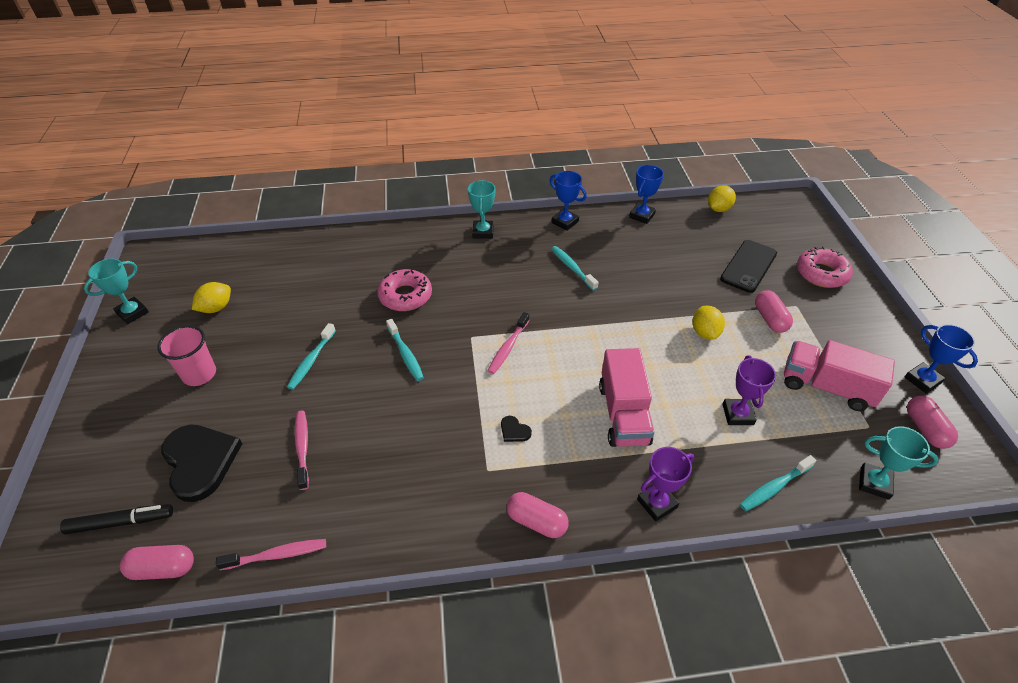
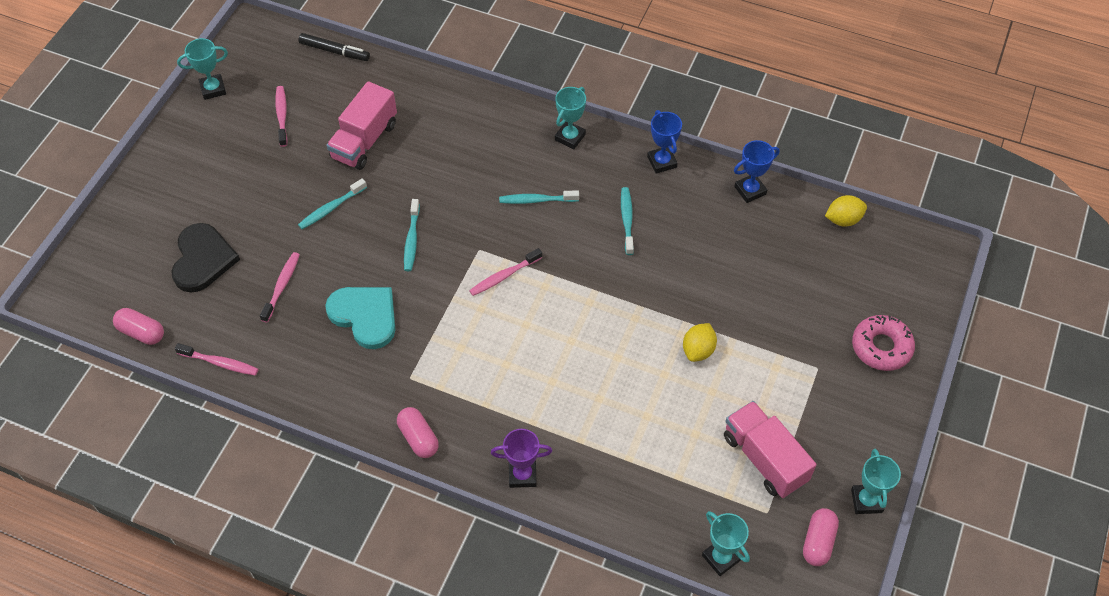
camera: 30 degrees right, 10 degrees up
(121, 522) = (129, 282): black marker -> black marker (334, 51)
(199, 374) = (238, 178): pink cup -> none
(216, 308) = (282, 115): yellow lemon -> pink toothbrush
(405, 296) = (449, 178): pink donut -> none
(405, 436) = (365, 316): none -> turquoise heart
(514, 431) = (454, 356): black heart -> none
(623, 414) = (556, 388): pink truck -> pink truck (364, 141)
(737, 414) = (657, 440): purple trophy -> none
(748, 266) = (810, 302): black phone -> none
(770, 319) = (776, 368): pink capsule -> none
(774, 487) = (630, 514): turquoise toothbrush -> turquoise toothbrush (536, 200)
(922, 380) = (866, 501): blue trophy -> turquoise trophy

